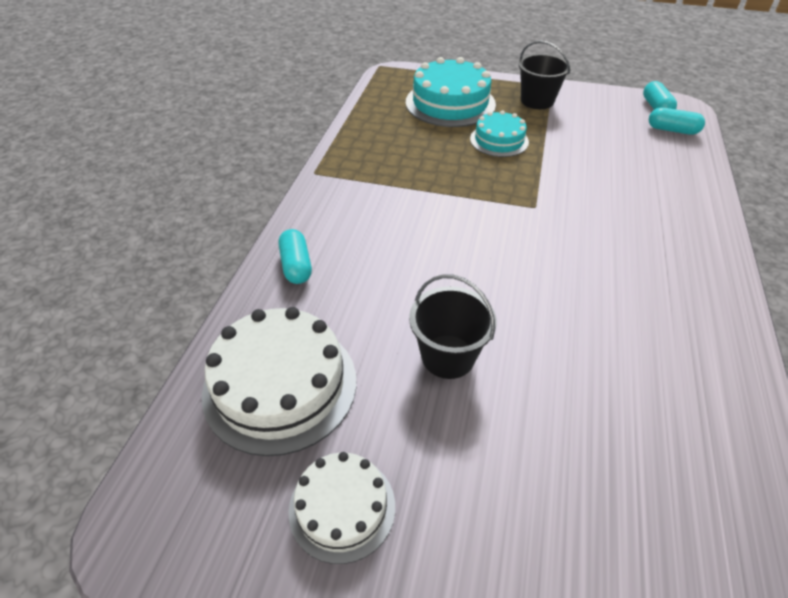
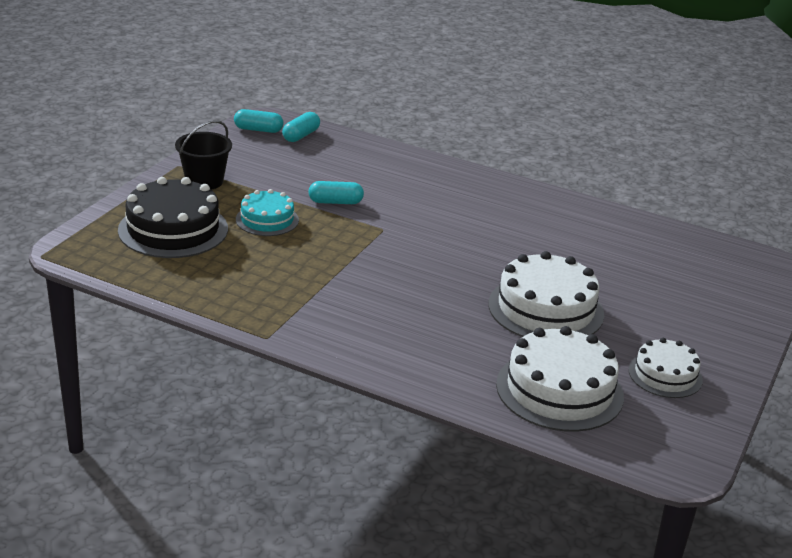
camera: 80 degrees left, 15 degrees down
(296, 265) = (418, 367): turquoise capsule -> turquoise capsule (335, 202)
(448, 356) = (546, 309): black bucket -> white cake
(450, 103) = (173, 229): turquoise cake -> black cake

